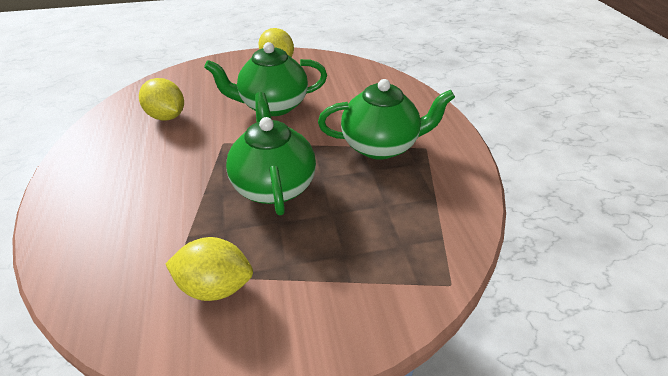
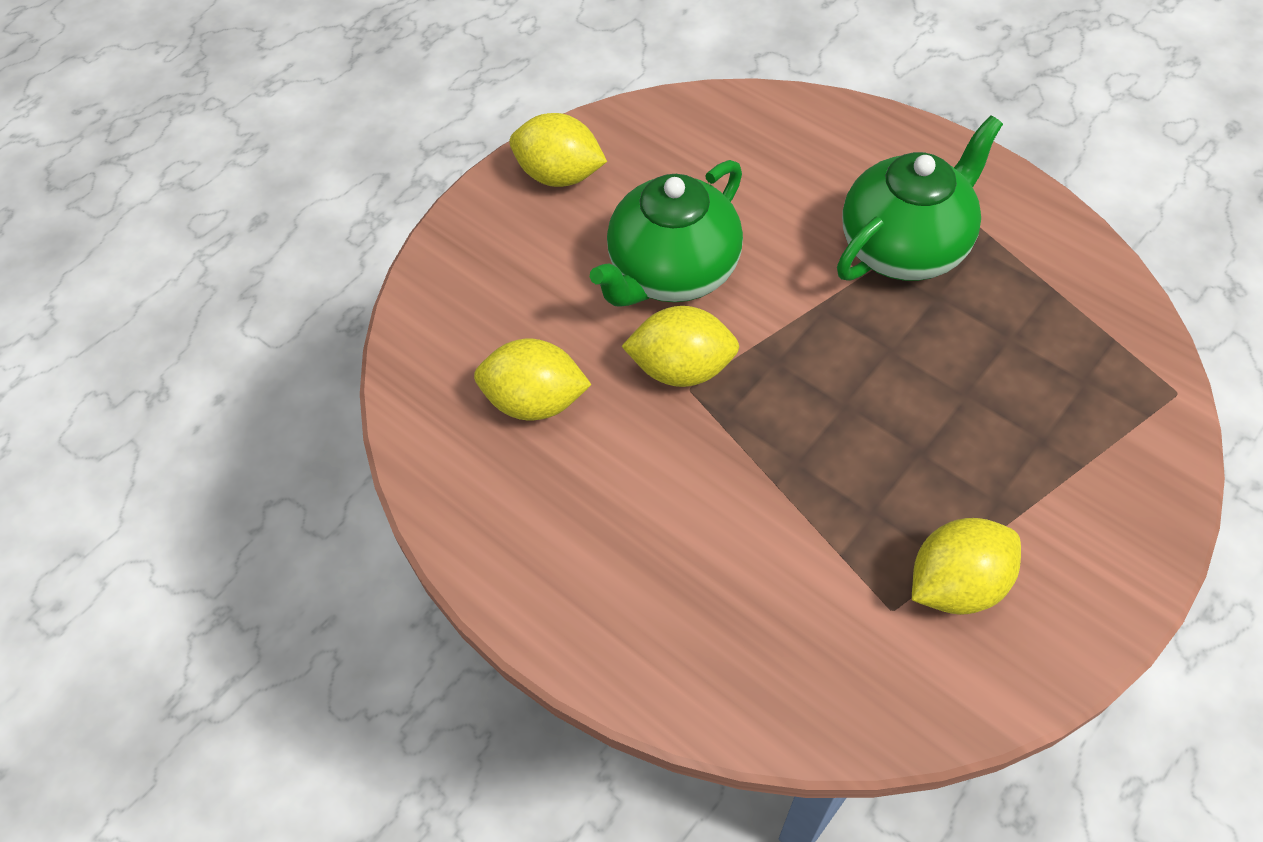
camera: 35 degrees left, 15 degrees up
(229, 135) = (681, 369): none -> yellow lemon
(274, 185) = (848, 405): green teapot -> none

